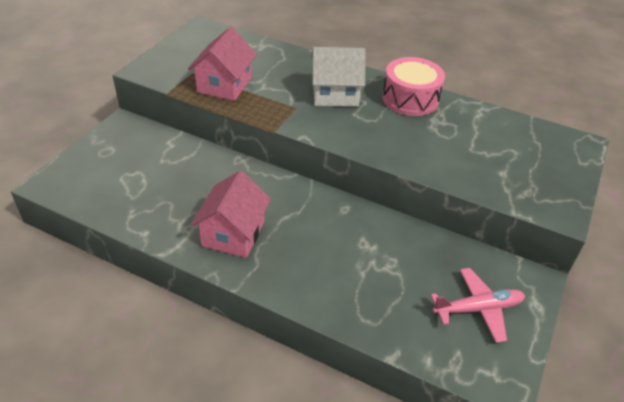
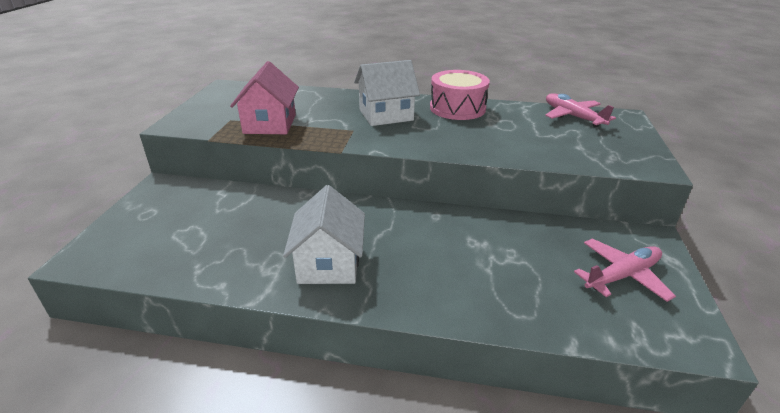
camera: 15 degrees left, 10 degrees down
(233, 234) = (329, 263): pink house -> white house
(523, 133) = (573, 117): none -> pink plane

